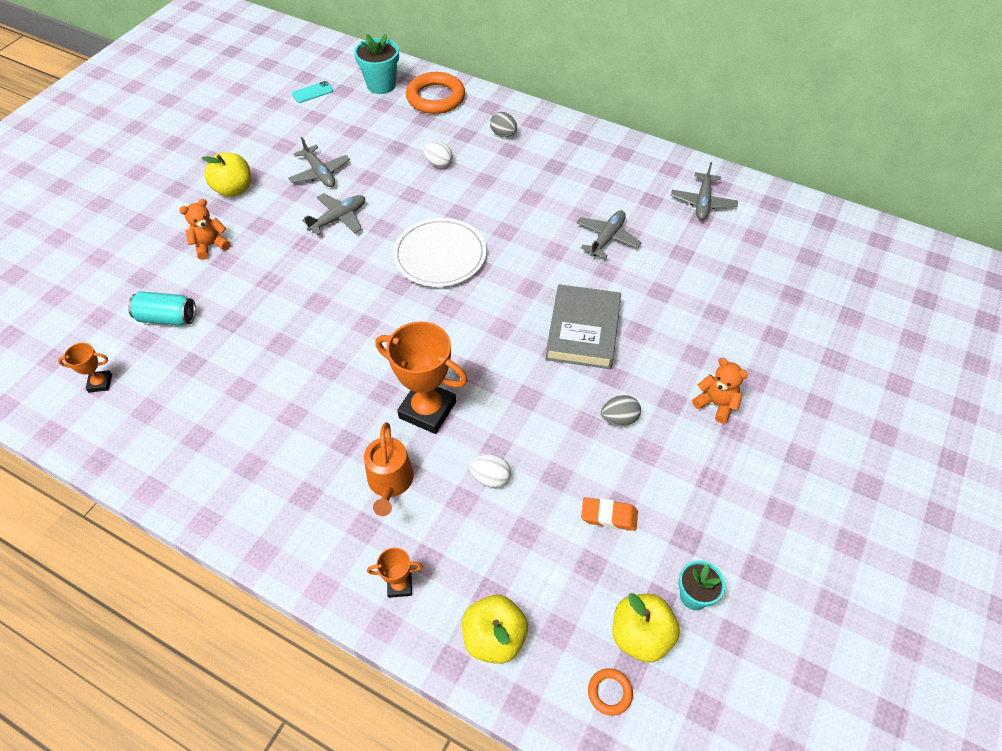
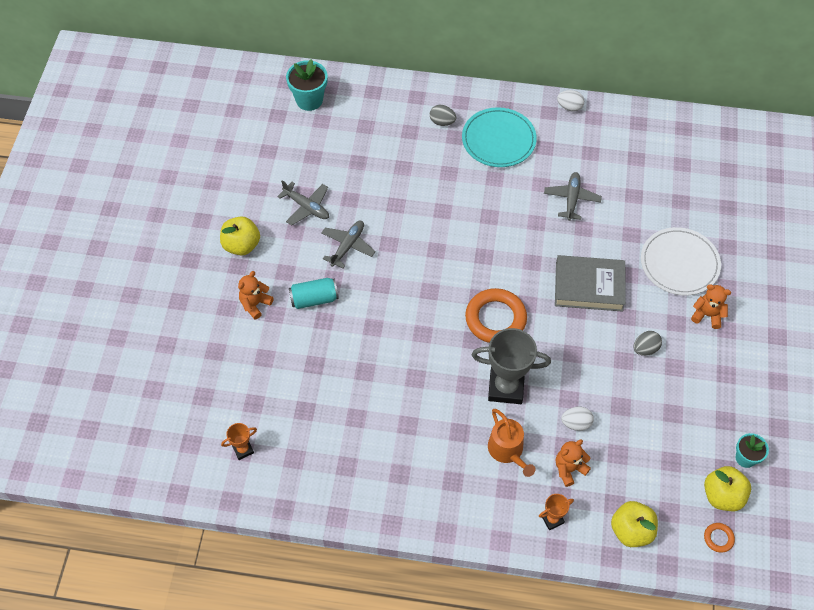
camera: 20 degrees left, 5 degrees up
(167, 318) = (260, 379): turquoise can -> turquoise can (314, 299)
(312, 92) = (251, 125): turquoise phone -> none
(427, 410) = (506, 387): orange trophy -> grey trophy
(435, 98) = (365, 100): orange ring -> orange ring (495, 319)
(438, 163) = (402, 167): white egg -> white egg (569, 107)
(440, 255) = (448, 255): white plate -> white plate (679, 263)
(453, 529) = (569, 469): none -> orange teddy bear
(554, 164) = (498, 140): none -> turquoise plate
(583, 331) = (589, 286): grey book -> grey book turned 75 degrees counterclockwise
(609, 516) = (669, 423): orange eraser -> none
(702, 202) = (631, 143): grey plane -> none

